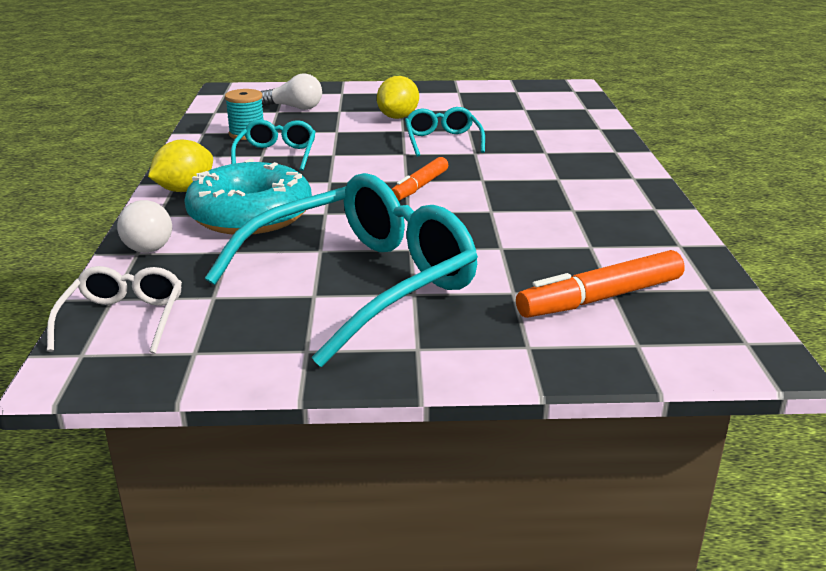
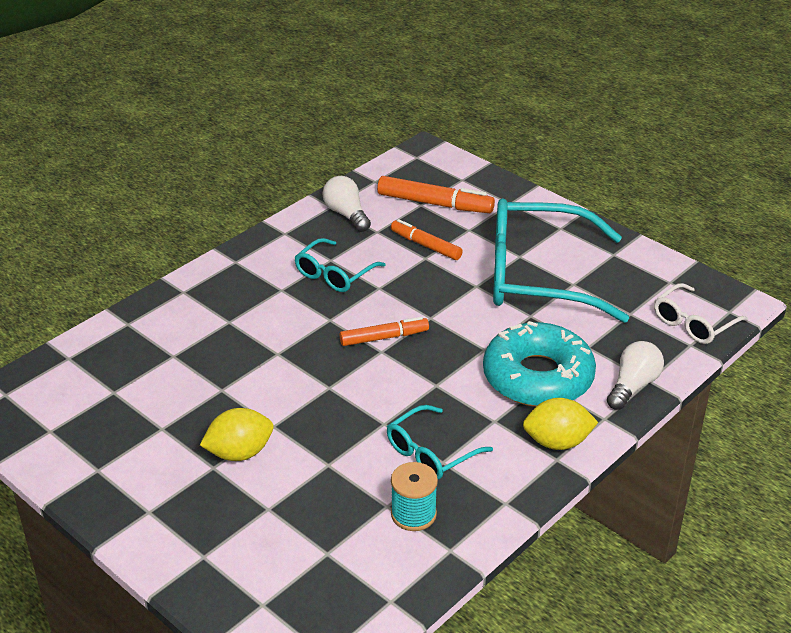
camera: 135 degrees left, 10 degrees up
(295, 108) = (300, 548): white light bulb -> white light bulb (346, 214)
(442, 141) = (272, 385): turquoise glasses -> turquoise glasses (334, 274)
(521, 256) = (426, 246): none -> orange marker

